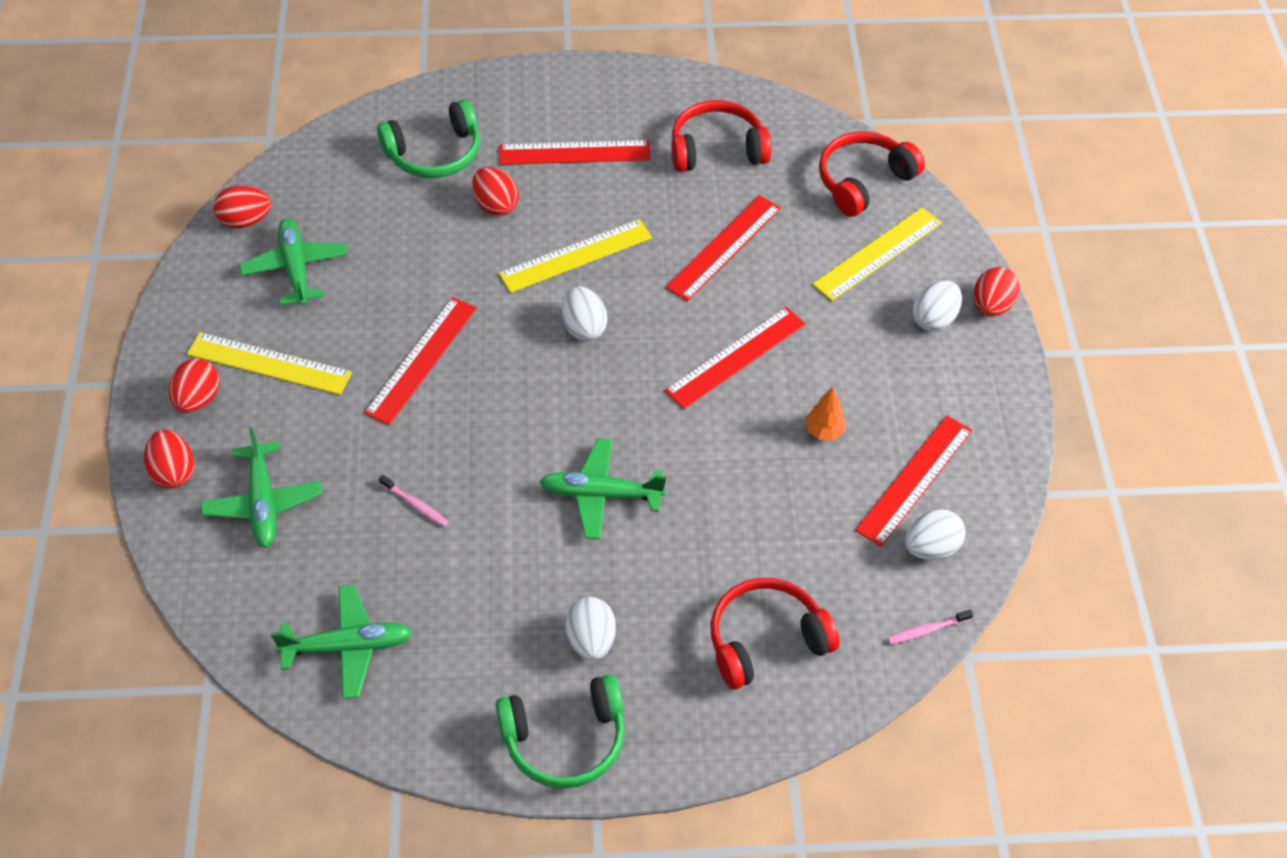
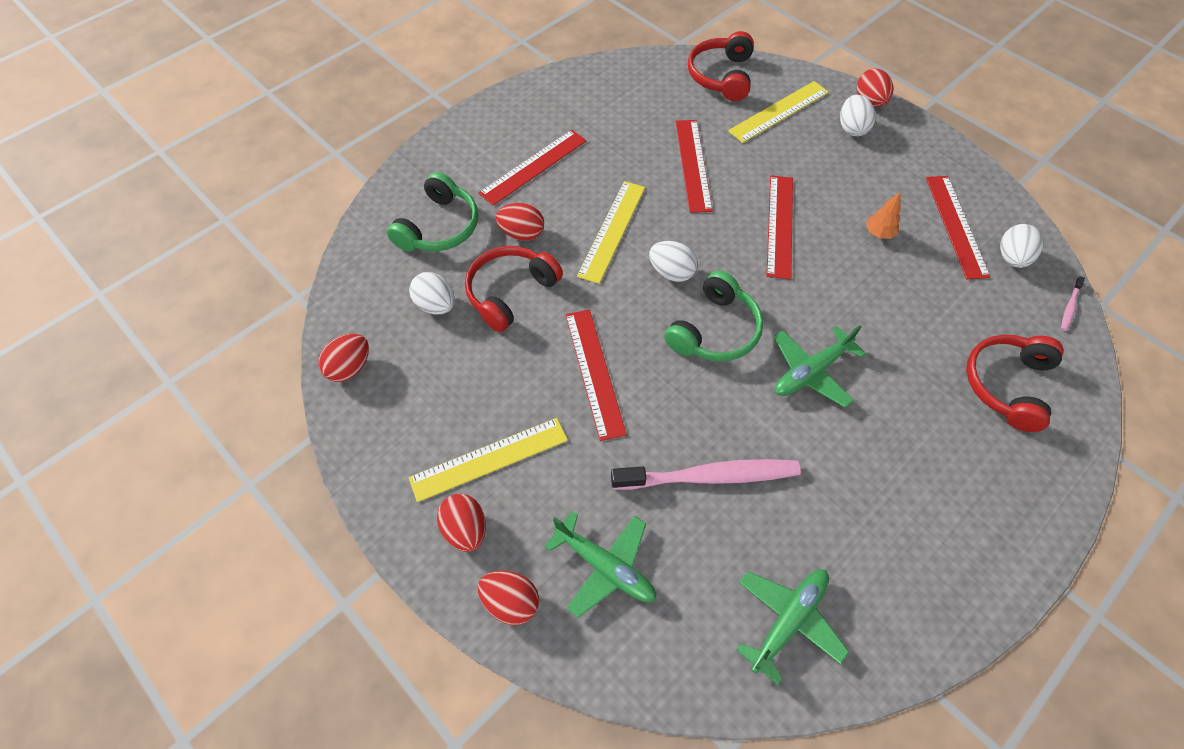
camera: 40 degrees left, 5 degrees up
(296, 268) = (429, 374): green plane -> none
(415, 504) = (709, 476): pink toothbrush -> pink toothbrush, size x2.39
(565, 739) = (989, 554): green headphones -> green headphones (714, 330)
(591, 640) = (921, 472): white egg -> white egg (436, 305)
(717, 149) = (618, 109): red headphones -> red headphones (510, 292)
(877, 254) = (779, 111): yellow ruler -> yellow ruler turned 45 degrees clockwise

